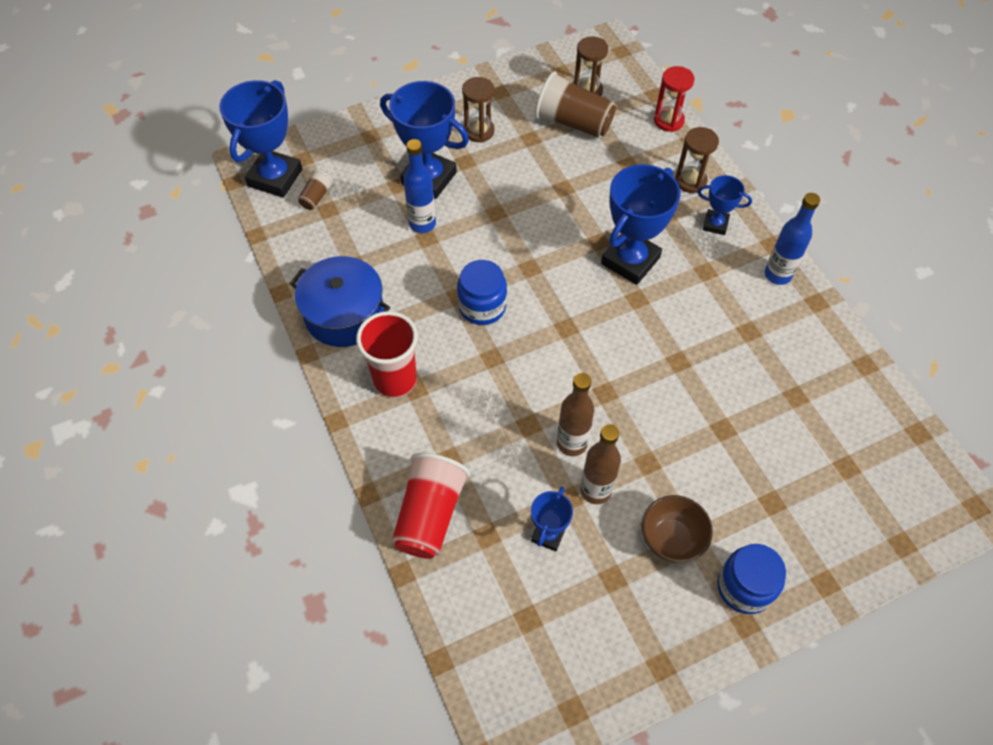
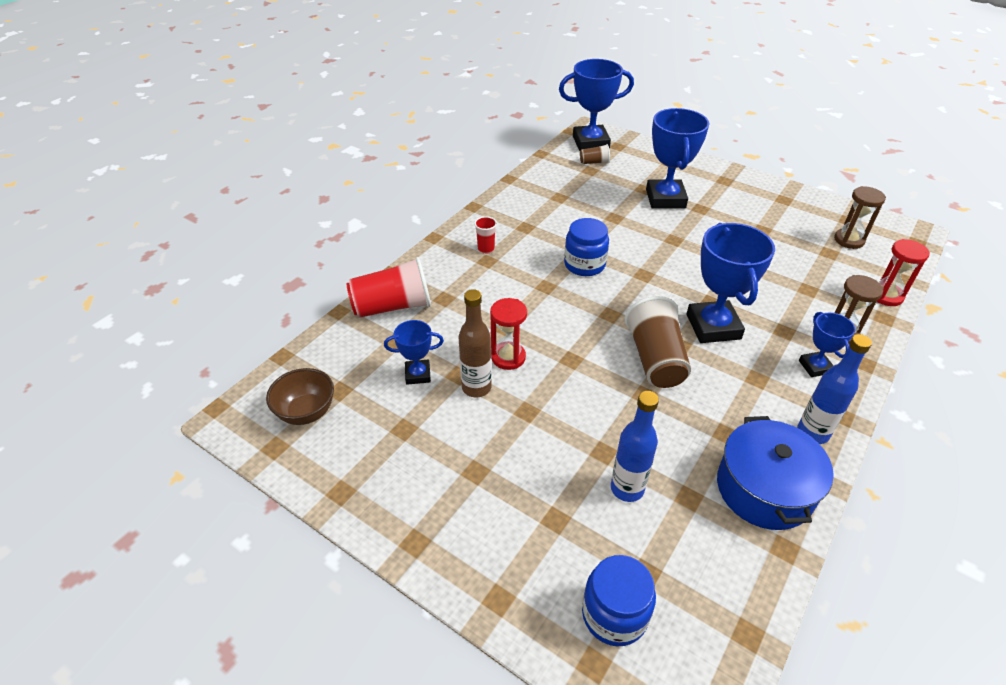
camera: 60 degrees right, 15 degrees down
(344, 314) = (517, 208): blue pot -> blue pot (764, 489)
(395, 380) = (486, 249): red cup -> red cup, size x0.48
(422, 224) = (624, 211): blue bottle -> blue bottle (627, 488)
(479, 131) = (735, 204): brown hourglass -> none
(572, 443) = (508, 357): brown bottle -> red hourglass
(573, 122) = (807, 245): brown cup -> brown cup (655, 359)
(630, 260) = (713, 327): blue trophy -> blue trophy turned 75 degrees clockwise
(671, 539) = (465, 455): brown bowl -> brown bowl (306, 412)
(744, 587) = (452, 528): blue jar -> blue jar (614, 614)

